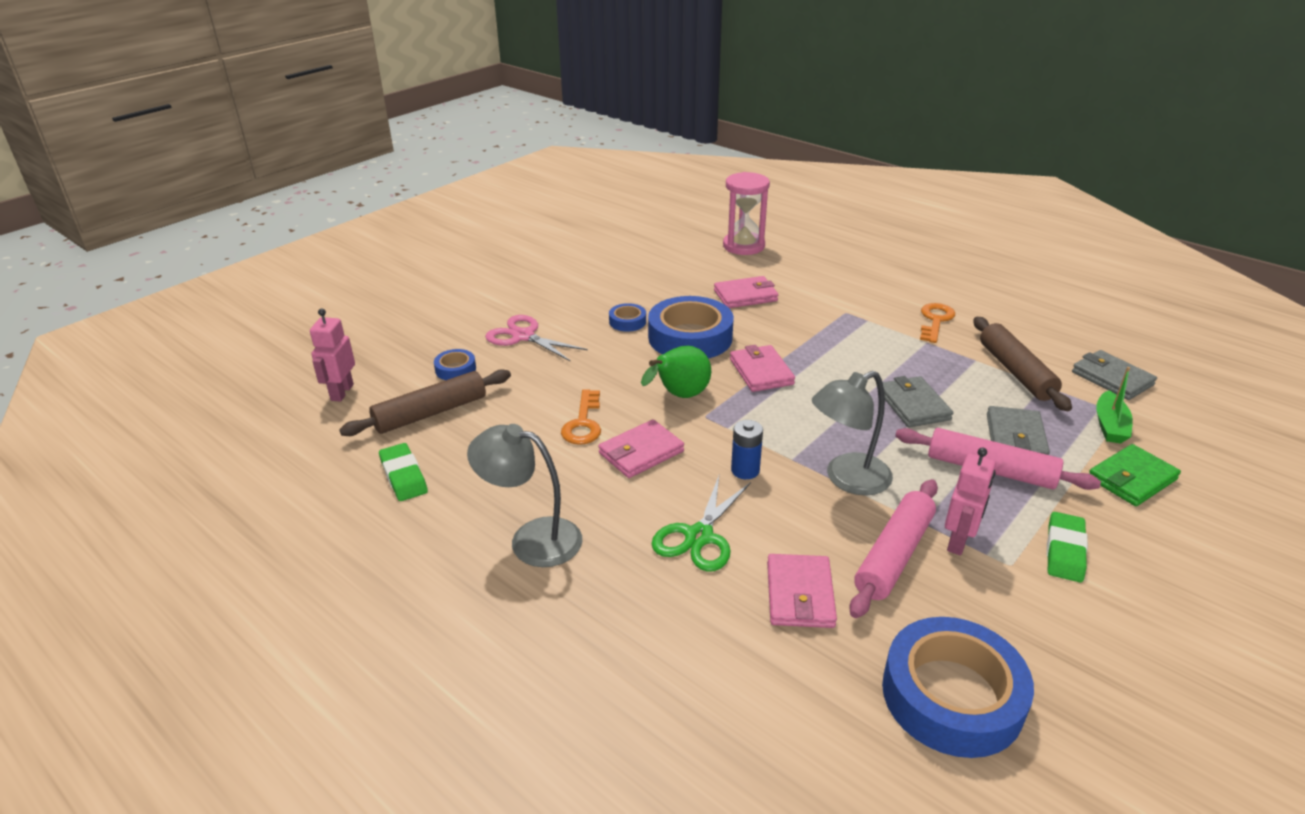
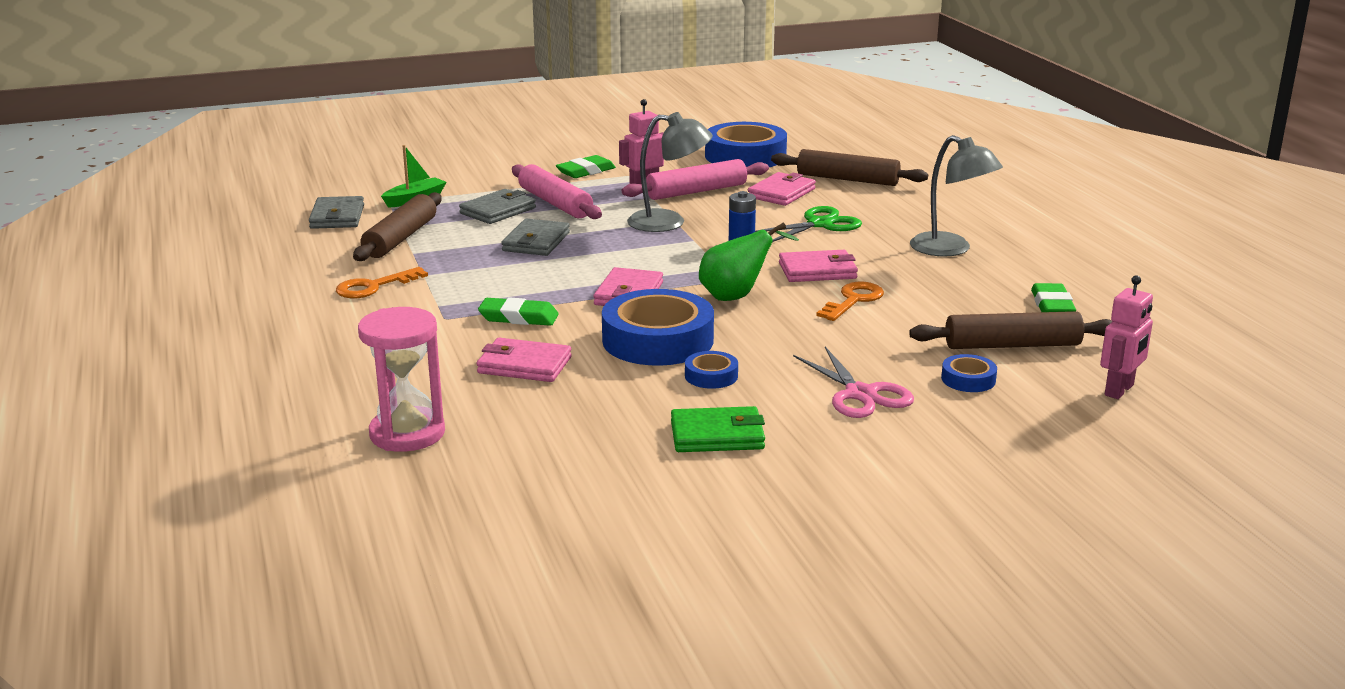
camera: 150 degrees left, 10 degrees down
(753, 678) = (847, 179): none -> brown rolling pin
(802, 327) = (518, 317): none -> green eraser
(1131, 479) = (470, 180): green wallet -> green wallet (717, 435)

